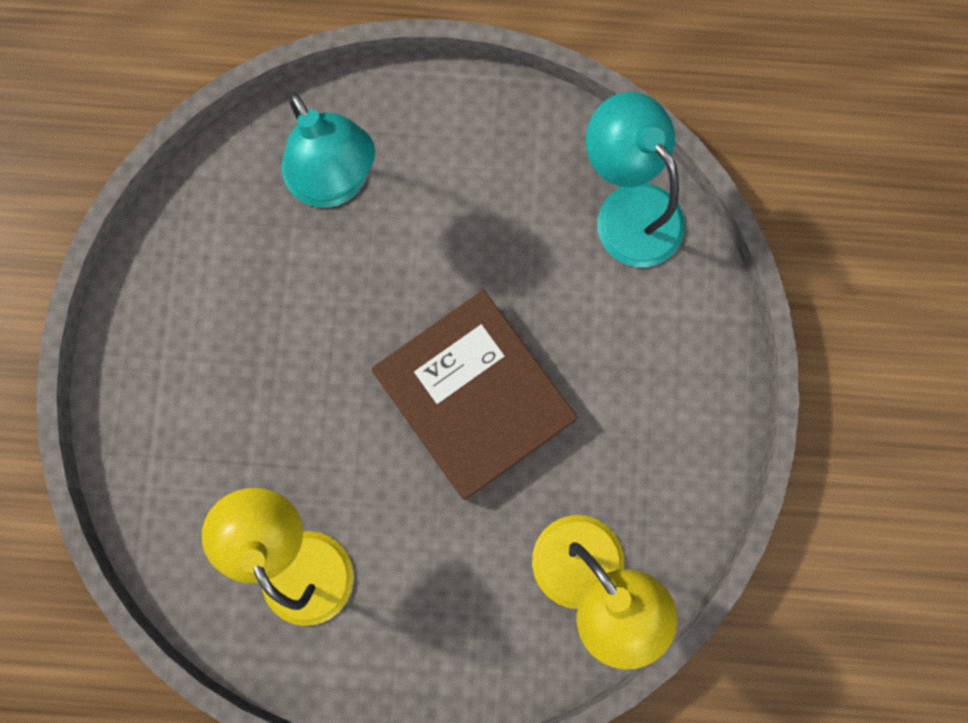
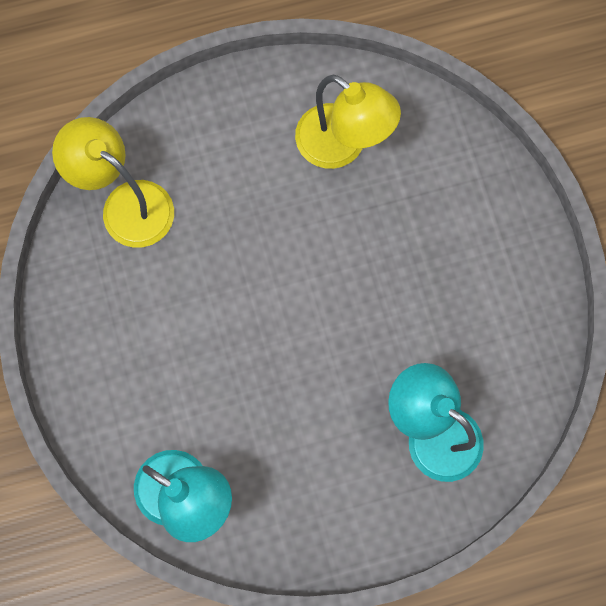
camera: 160 degrees right, 5 degrees down
(473, 396) = (257, 304): brown book -> none

